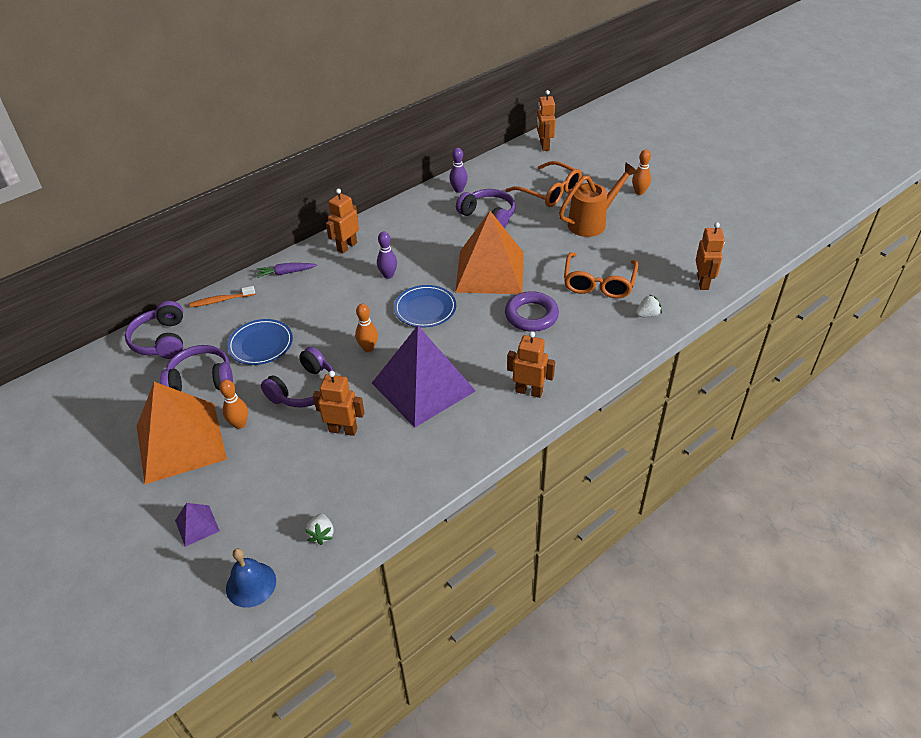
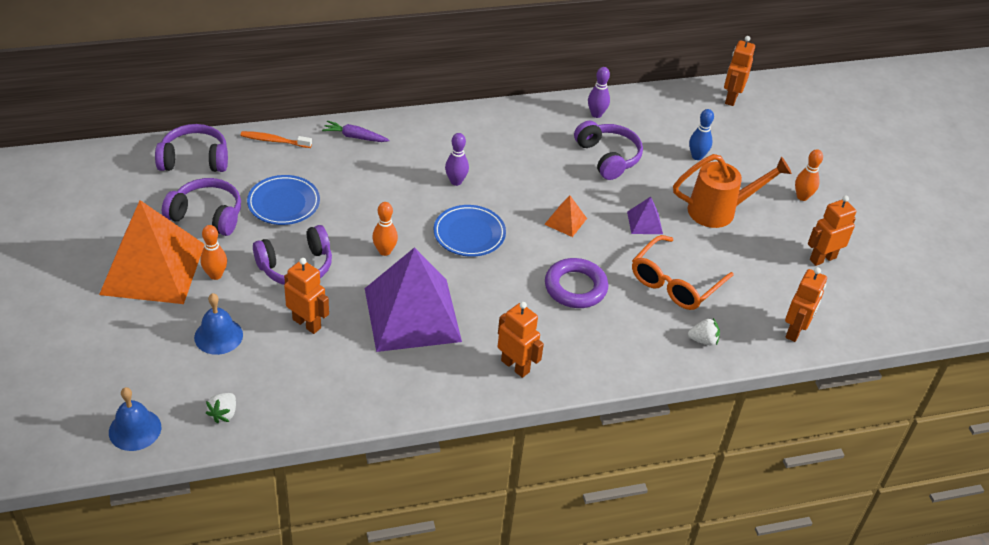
camera: 20 degrees right, 0 degrees up
(161, 340) = (194, 159): purple headphones -> purple headphones turned 75 degrees clockwise
(197, 525) = (121, 354): purple pyramid -> purple pyramid (644, 222)
(274, 472) = (218, 336): none -> blue bell
(347, 246) = (434, 132): orange robot -> orange robot (822, 258)
(490, 272) = (565, 221): orange pyramid -> orange pyramid, size x0.41
(550, 192) = (697, 156): orange glasses -> blue bowling pin

